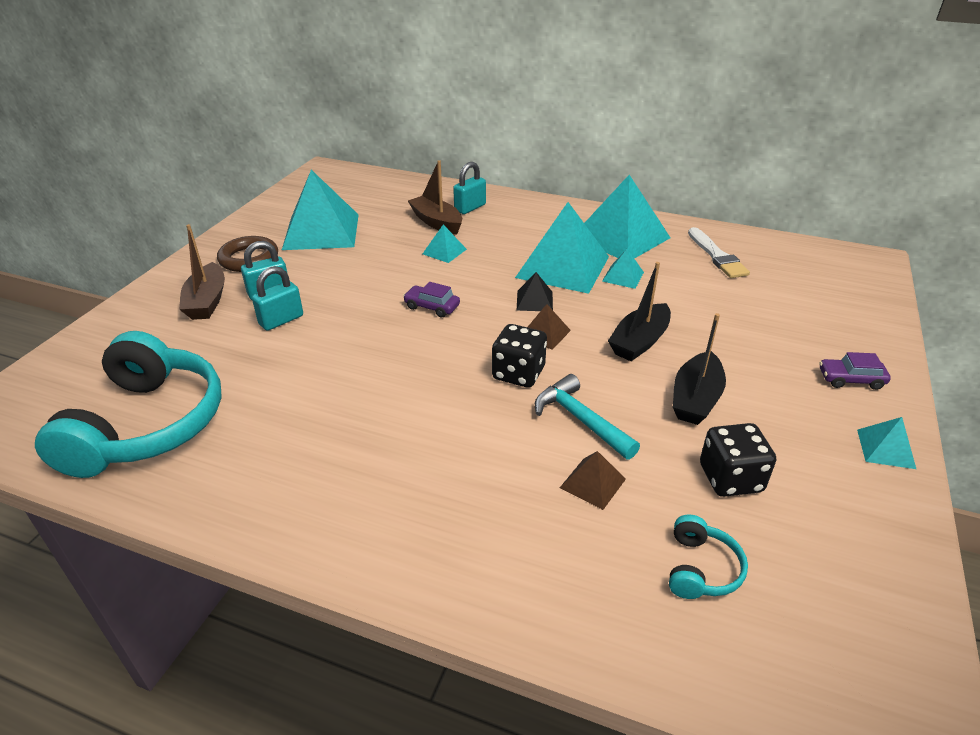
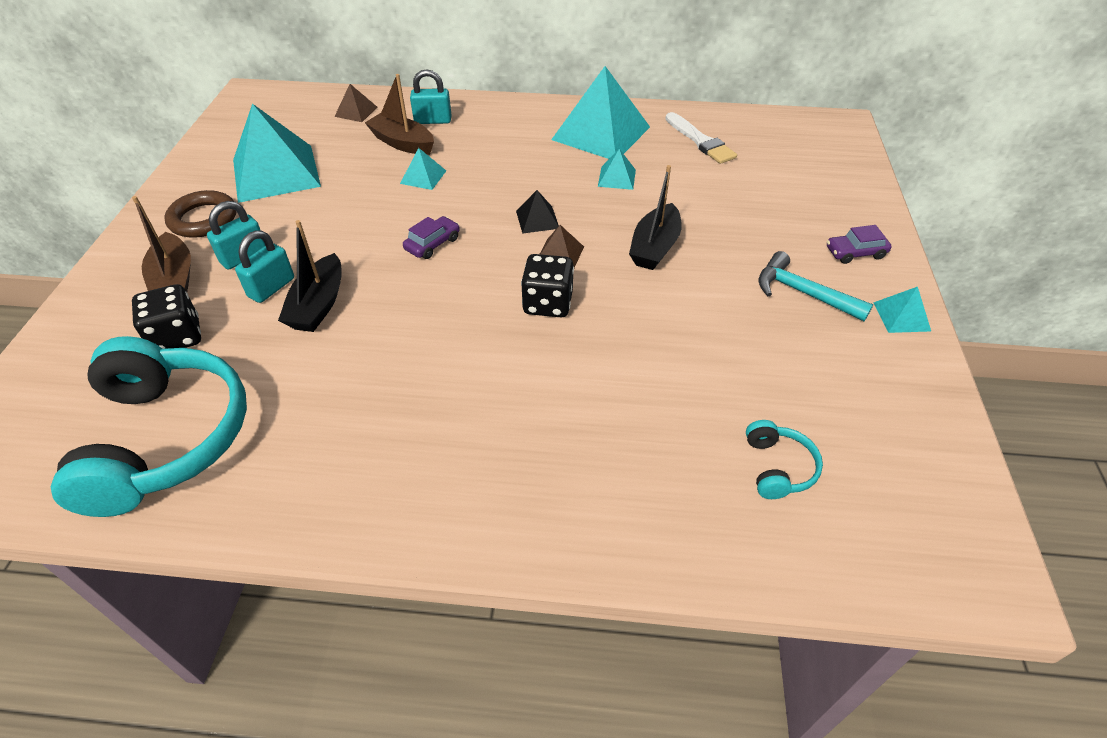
camera: 15 degrees left, 10 degrees up
(432, 307) = (432, 244): purple car -> purple car turned 120 degrees clockwise
(470, 208) = (433, 120): turquoise padlock -> turquoise padlock turned 60 degrees clockwise
(562, 266) = (553, 176): turquoise pyramid -> none
(580, 419) = (624, 341): turquoise hammer -> turquoise hammer (803, 293)
(593, 483) = (656, 405): brown pyramid -> brown pyramid (356, 111)
(695, 399) = (724, 299): black boat -> black boat (318, 305)
(730, 478) = (778, 373): black dice -> black dice (177, 337)

